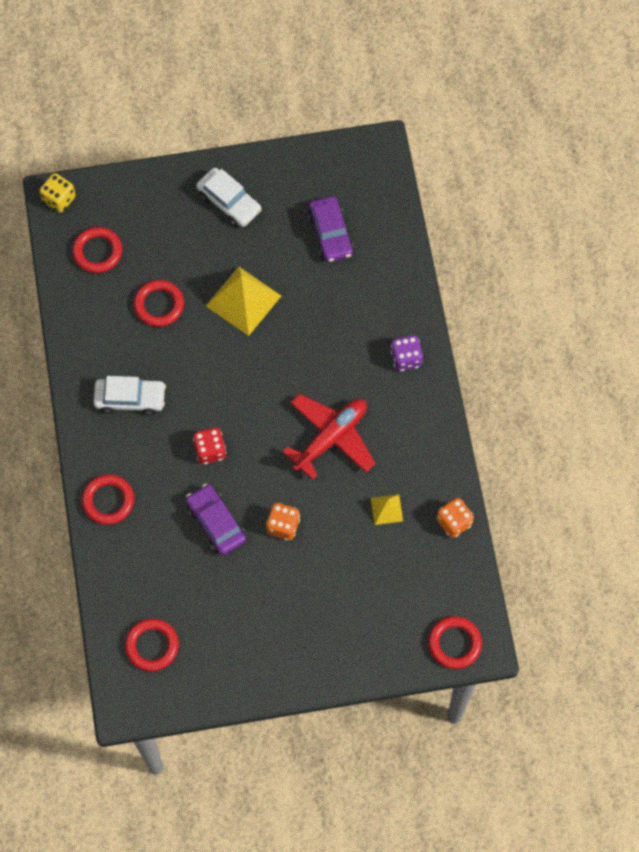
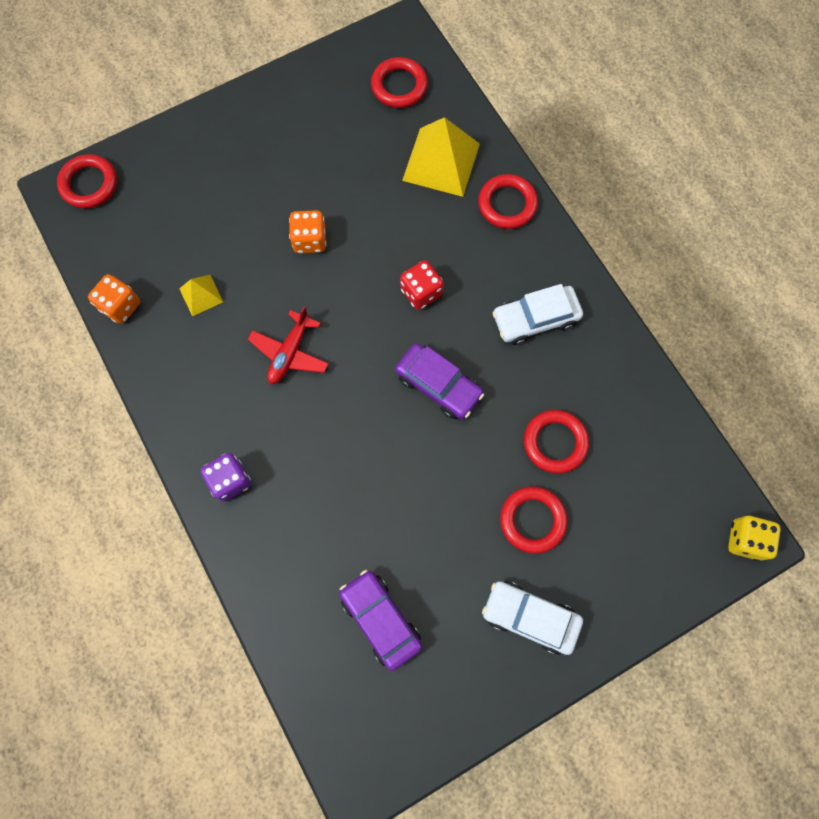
camera: 160 degrees right, 5 degrees up
(97, 252) = (661, 485): red ring -> red ring (532, 520)
(216, 523) = (383, 220): purple car -> purple car (438, 385)
(243, 300) = (456, 485): yellow pyramid -> yellow pyramid (441, 162)
(331, 438) = (290, 353): red plane -> red plane, size x0.66

